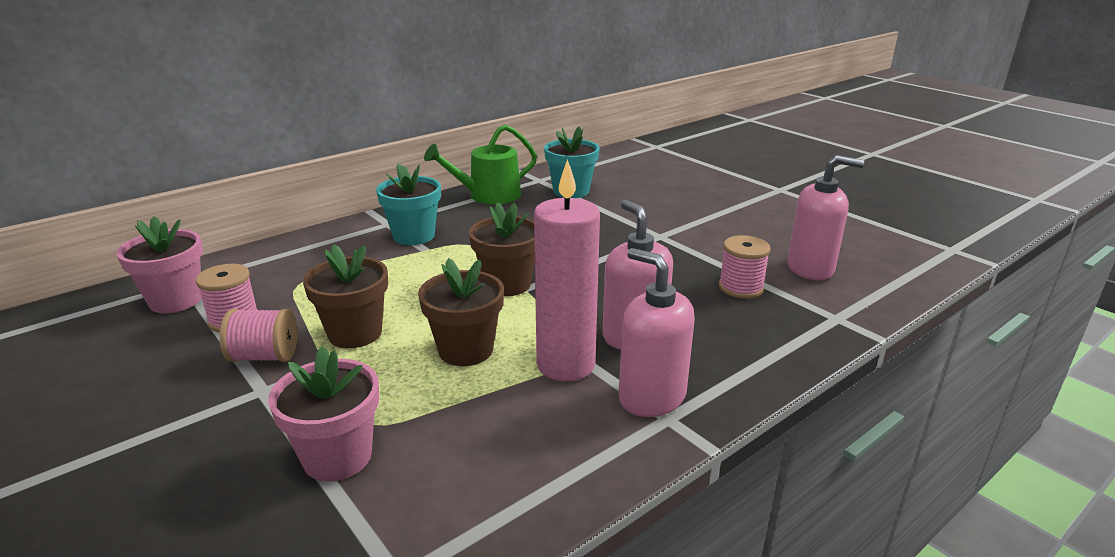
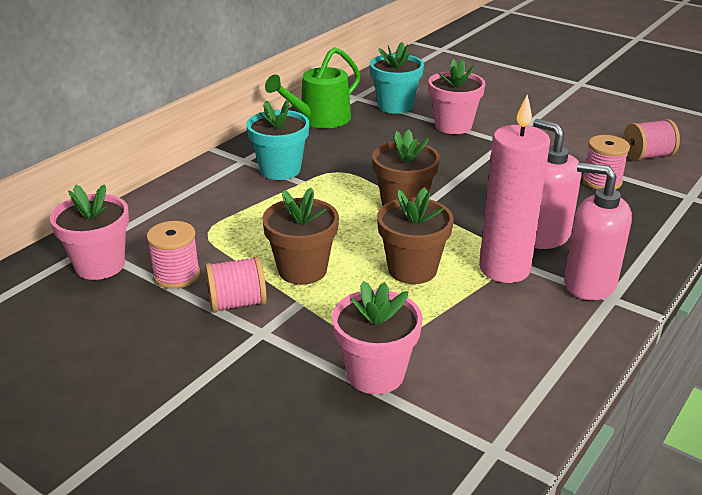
camera: 15 degrees left, 5 degrees up
(616, 215) = (453, 126): none -> pink flower pot
(810, 268) = (647, 156): pink soap dispenser -> pink spool

